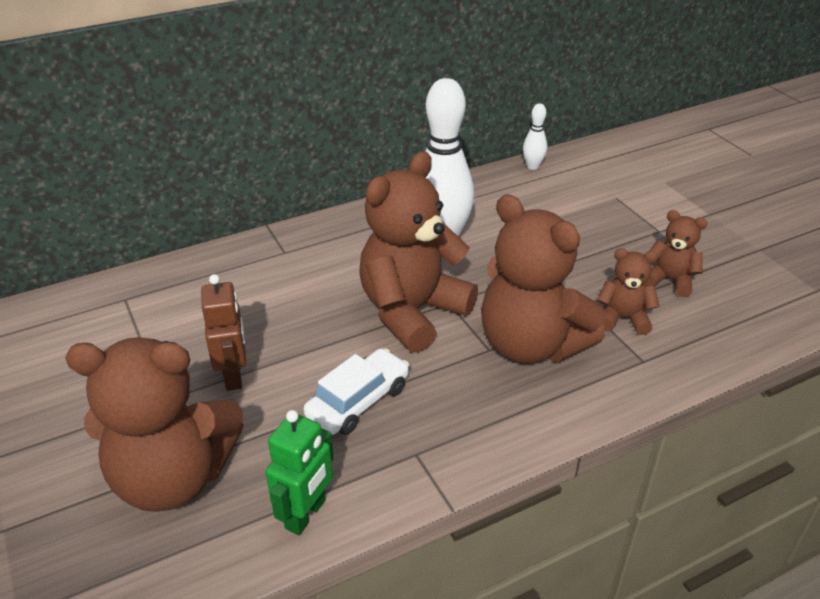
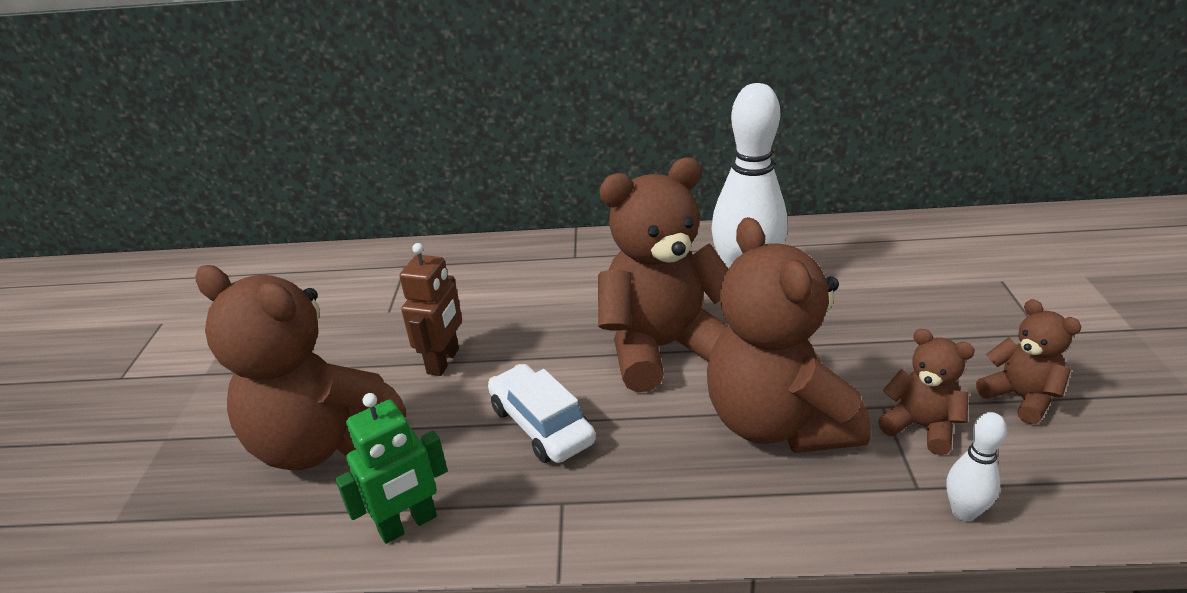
camera: 30 degrees right, 5 degrees down
(358, 401) = (541, 425): white car -> white car turned 105 degrees counterclockwise
(532, 166) = (909, 225): white bowling pin -> white bowling pin (963, 512)

